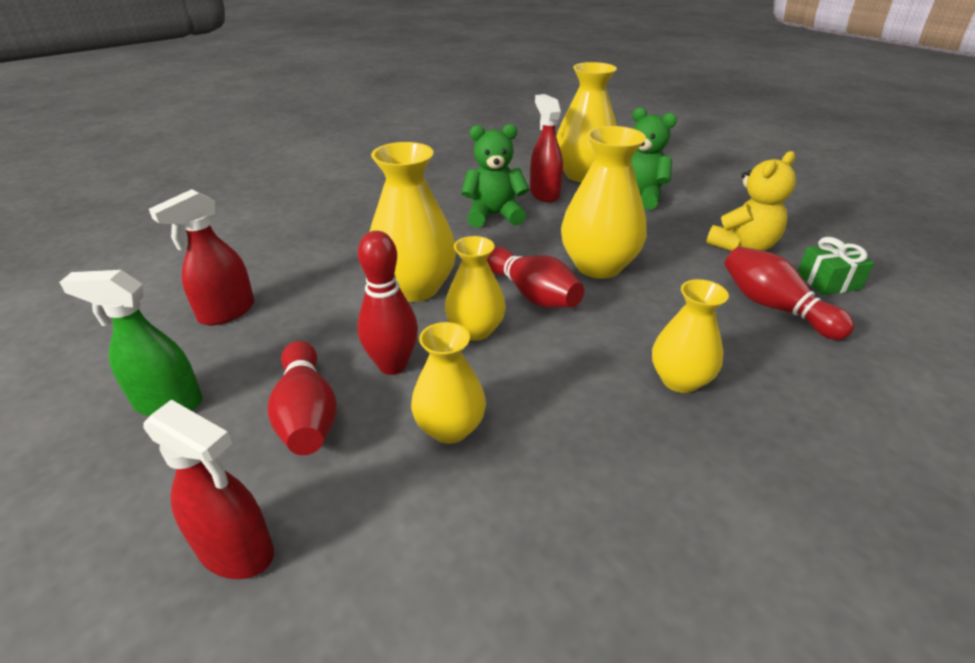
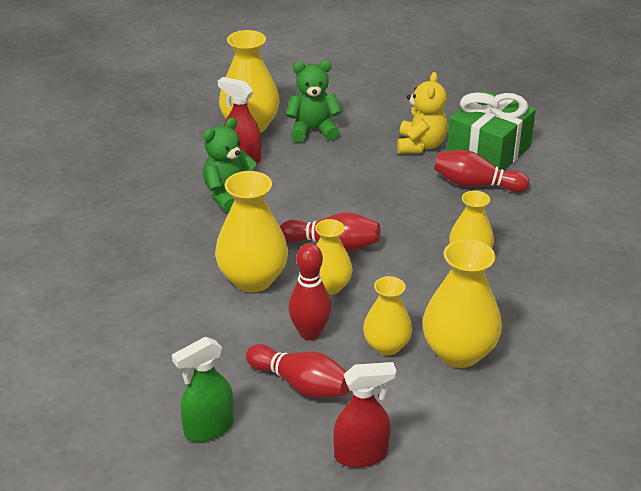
camera: 40 degrees left, 0 degrees up
(226, 312) = (147, 363): red spray bottle -> none
(598, 266) = (350, 204): yellow vase -> yellow vase (459, 352)
(828, 281) = (488, 151): green gift -> green gift, size x2.01

